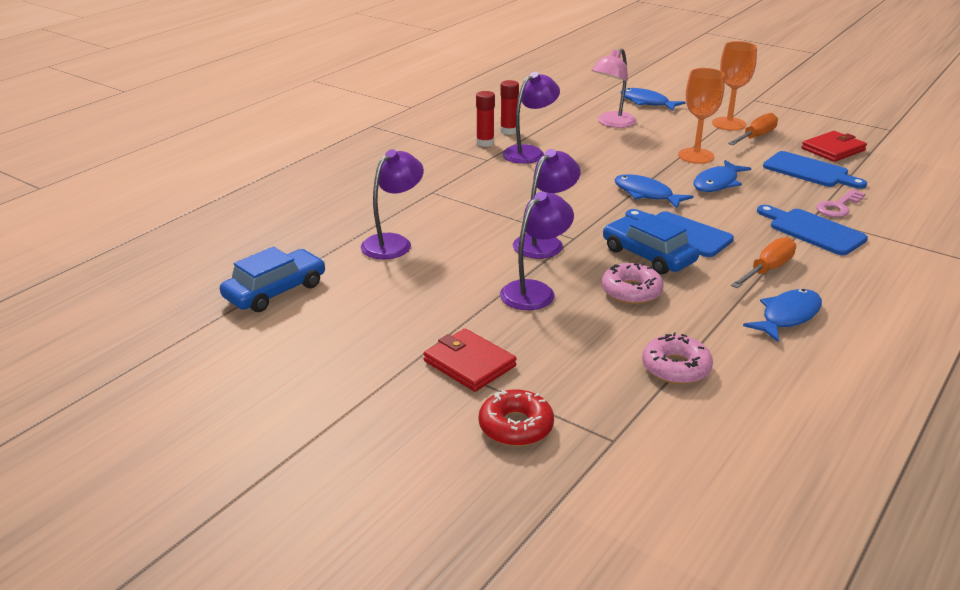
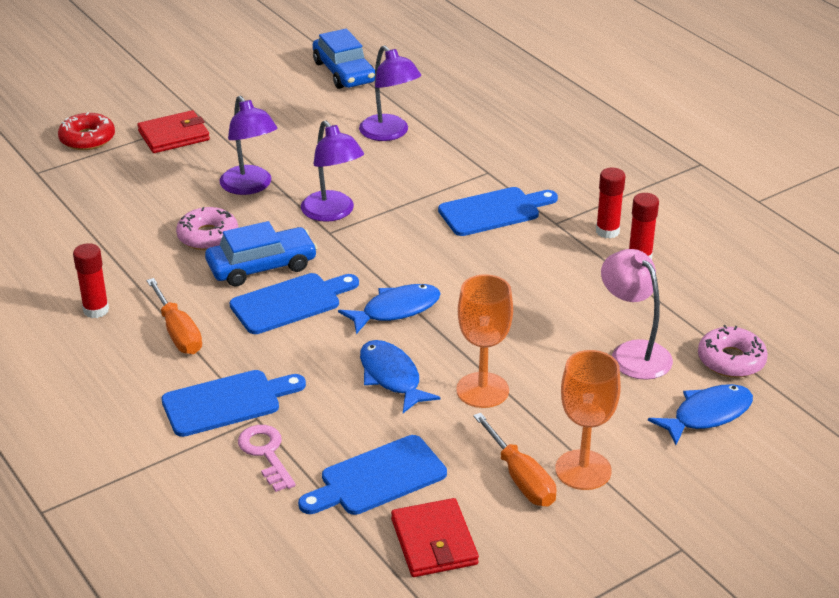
camera: 110 degrees right, 5 degrees up
(489, 181) = (493, 211): none -> blue cutting board
(529, 152) = (562, 257): purple lamp -> none
(676, 368) = (84, 223): pink donut -> pink donut (731, 360)
(787, 316) = (96, 310): blue fish -> red glue stick

